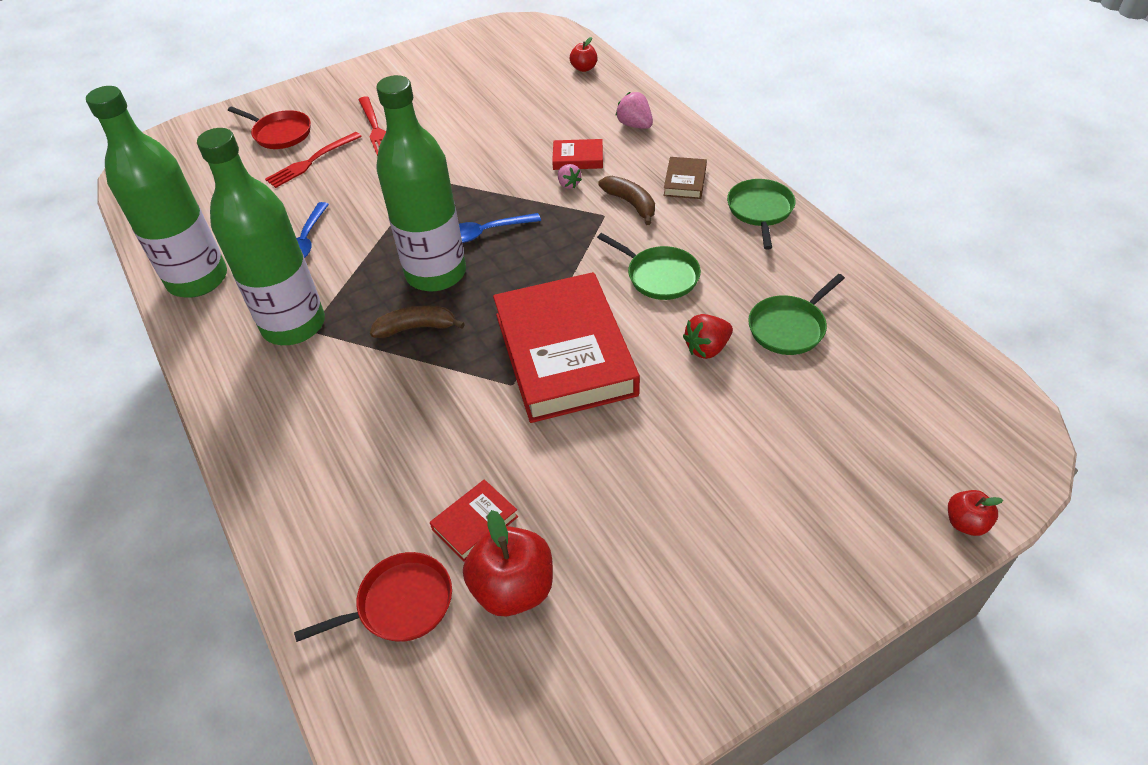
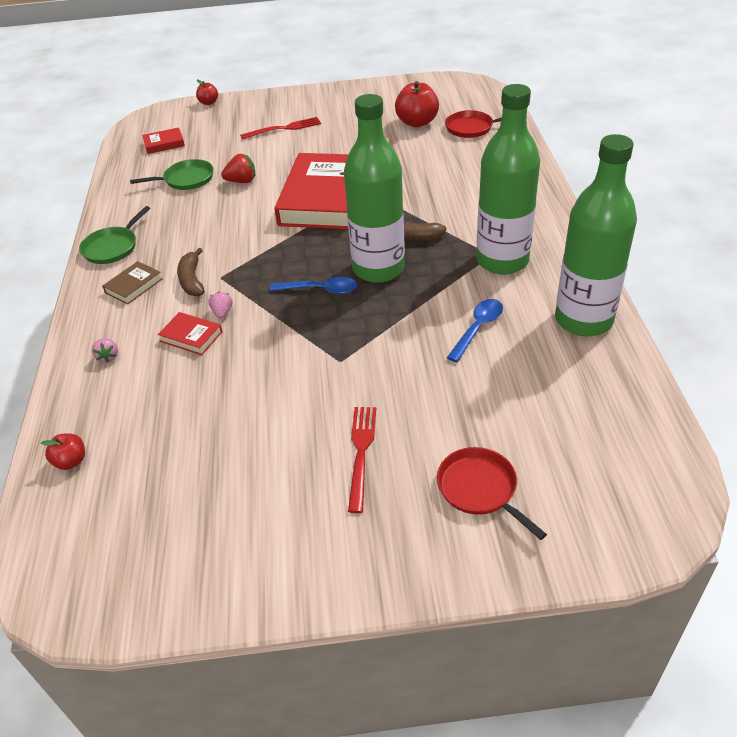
camera: 155 degrees left, 5 degrees down
(311, 162) = (451, 425): red fork -> red fork (284, 128)
(475, 523) = (423, 144): red book -> red book (164, 144)
(635, 125) = (108, 356): pink strawberry -> pink strawberry, size x0.66
(659, 276) = (226, 224): green pan -> none

